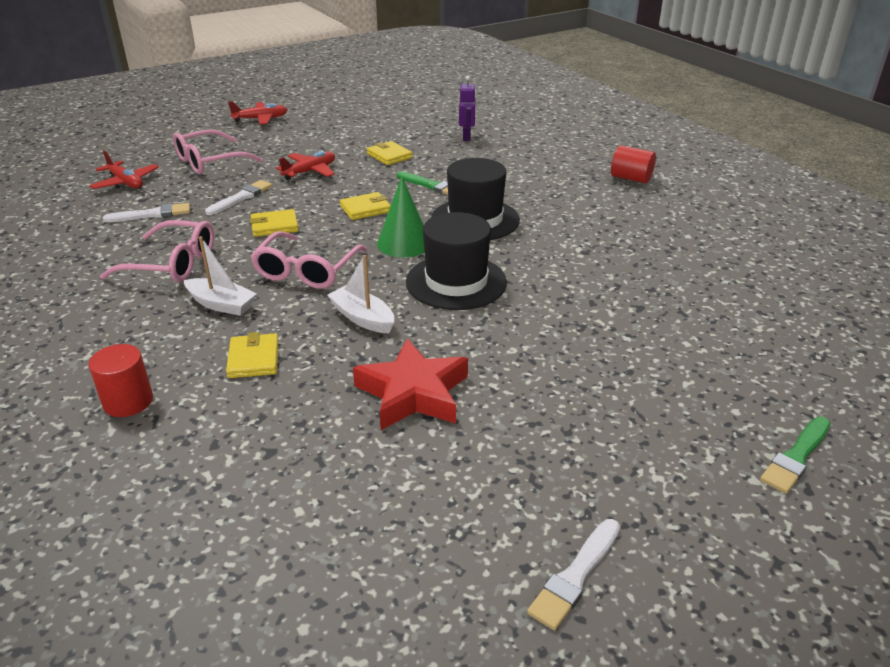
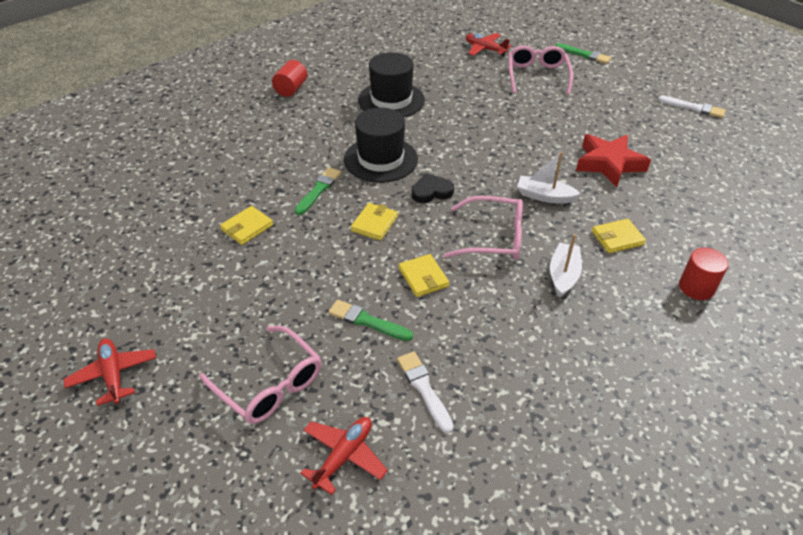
camera: 100 degrees left, 10 degrees up
(173, 264) = (516, 330): pink glasses -> pink glasses (537, 75)
(241, 197) = (367, 321): white brush -> green brush
(310, 172) = (293, 281): red plane -> red plane (485, 49)
(363, 318) = (544, 196): white boat -> white boat turned 75 degrees clockwise
(365, 209) = (374, 223): yellow wallet -> yellow wallet turned 60 degrees clockwise
(404, 243) = (431, 192): green cone -> black heart
(456, 282) = (479, 160): black hat -> black hat (391, 100)
(467, 137) = (197, 179): purple robot -> none

